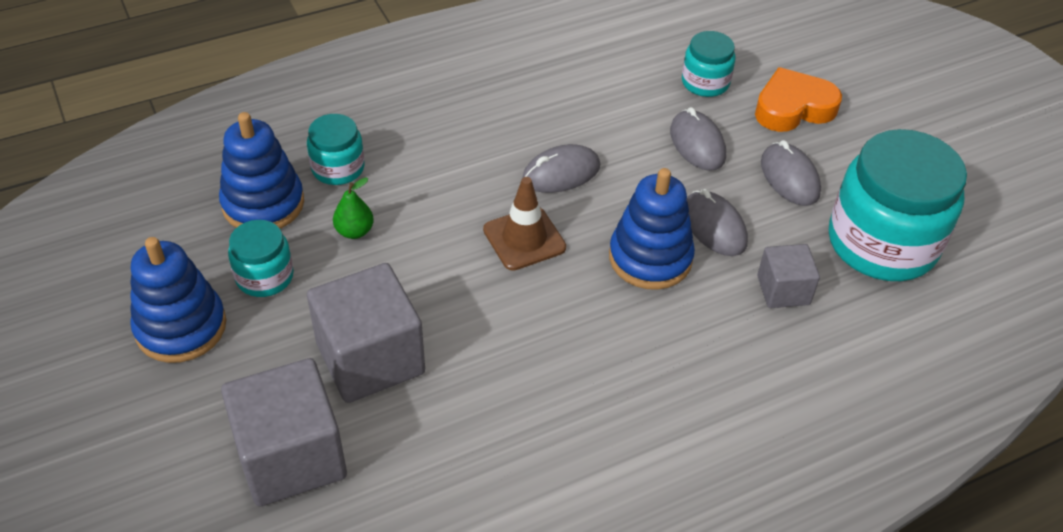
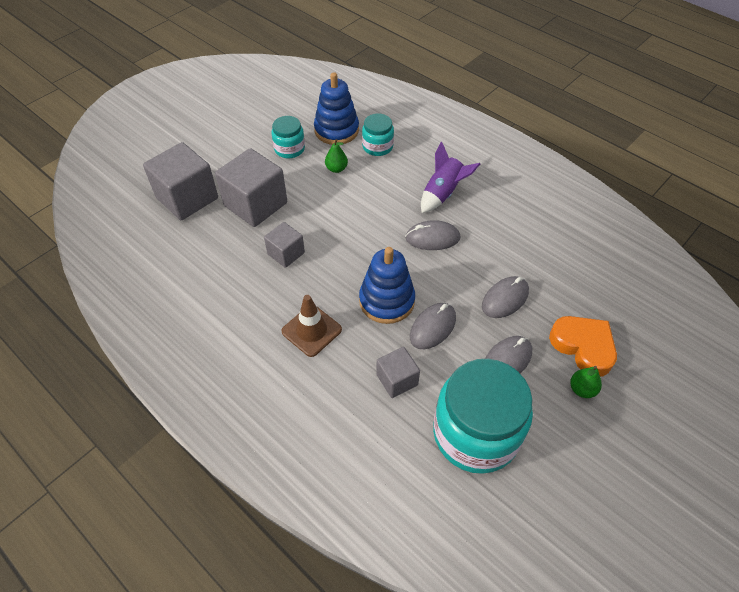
camera: 70 degrees right, 5 degrees up
(181, 327) = (246, 134): blue stacking toy -> none
(483, 133) = (443, 194): none -> purple rocket
(503, 347) = (286, 253): none -> grey cube
(524, 239) = (369, 238): brown traffic cone -> brown traffic cone (311, 330)
(561, 173) = (432, 238): grey mouse -> grey mouse turned 45 degrees counterclockwise
(705, 82) = (570, 288): turquoise jar -> none
(849, 132) = (582, 389): none -> green pear

